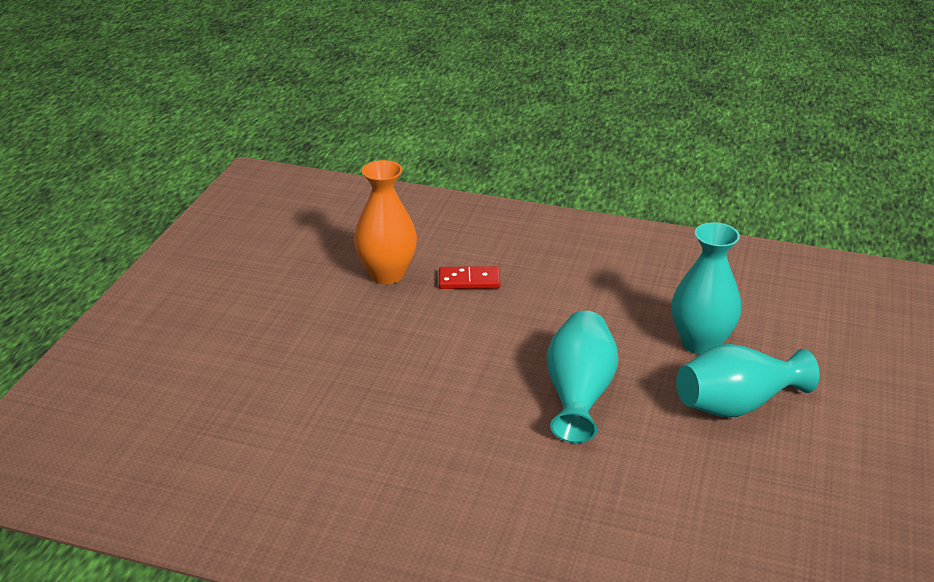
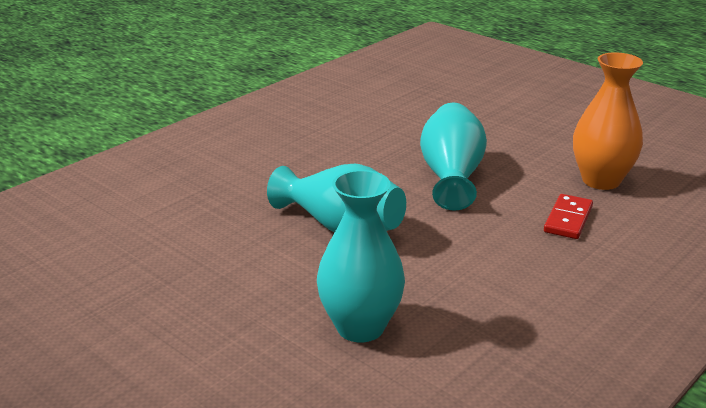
camera: 115 degrees right, 5 degrees down
(737, 404) = (246, 310): turquoise vase -> turquoise vase (451, 176)

